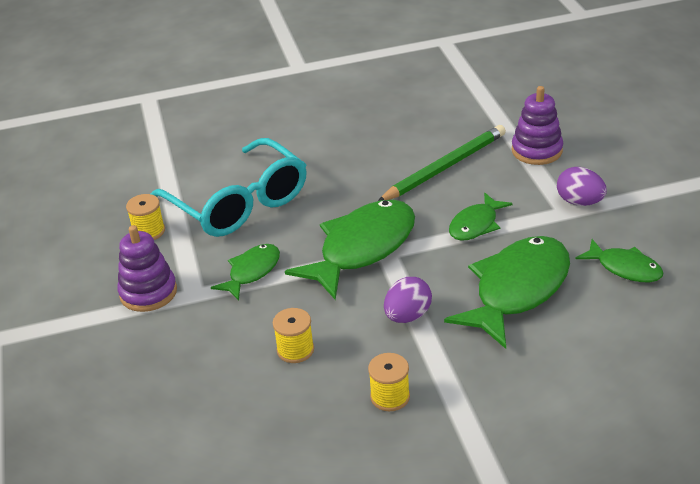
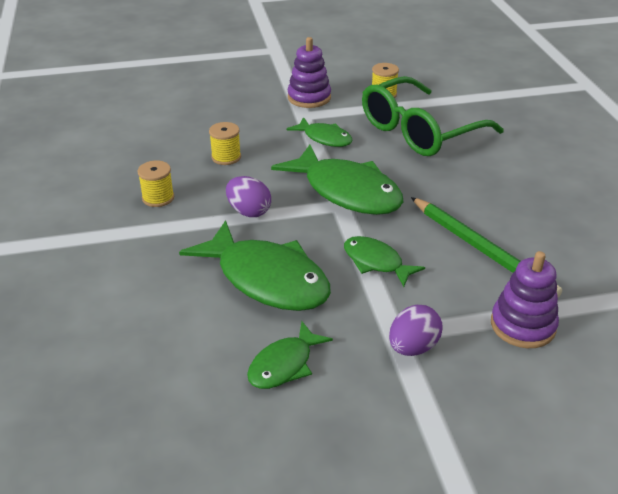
camera: 90 degrees right, 0 degrees up
(238, 203) = (420, 131): turquoise glasses -> green glasses

